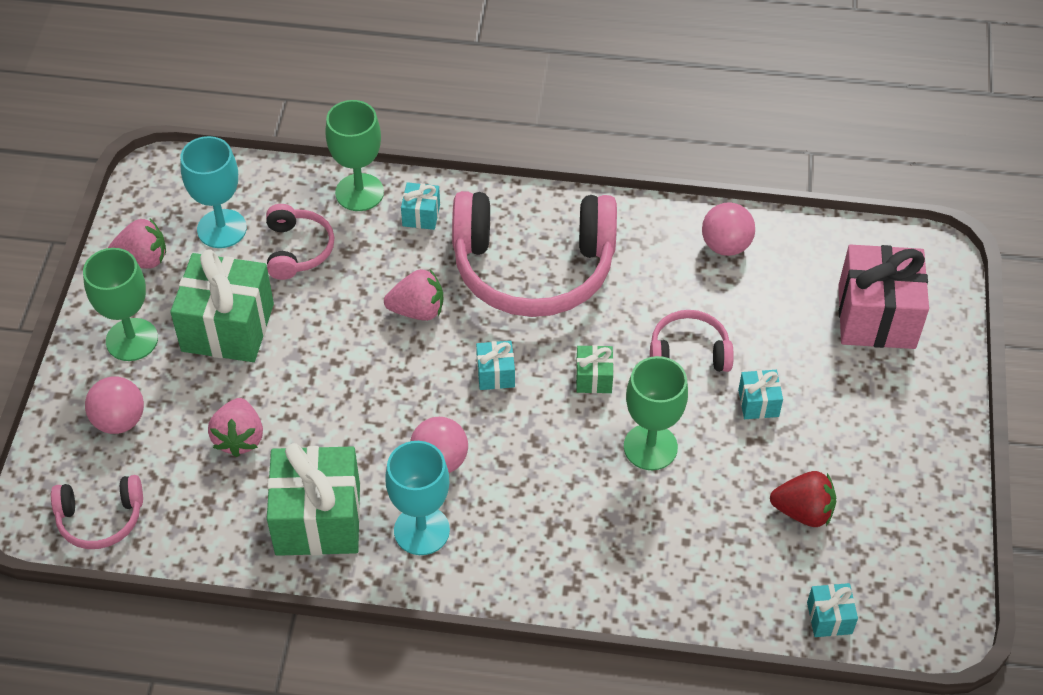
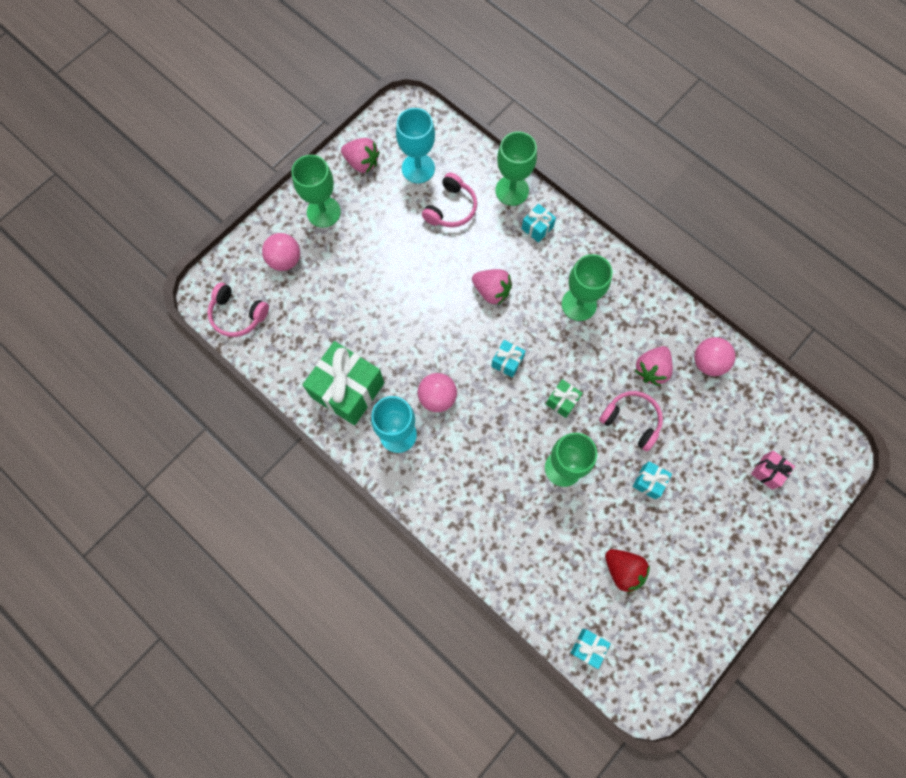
camera: 35 degrees right, 20 degrees up
(228, 327) = (379, 236): green gift -> none
(239, 438) = (339, 312): pink strawberry -> pink strawberry (651, 369)
(533, 267) = (579, 304): pink headphones -> green goblet
(876, 316) = (768, 472): pink gift -> pink gift, size x0.46

